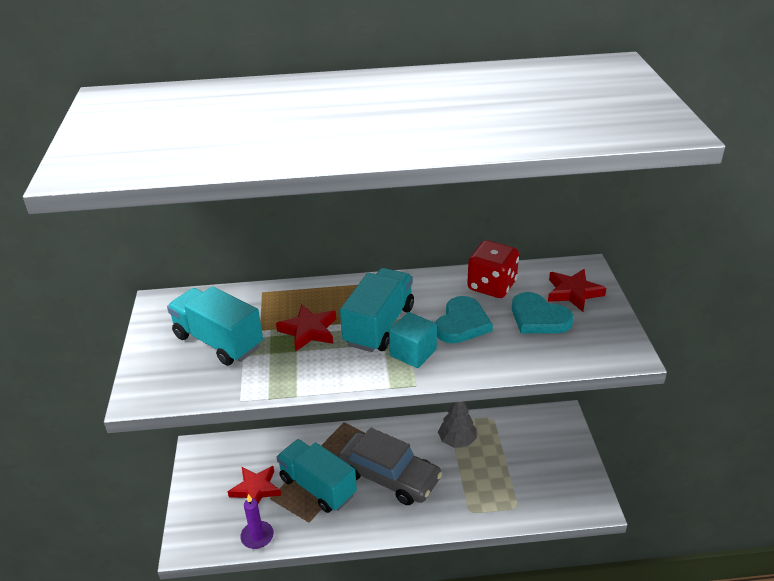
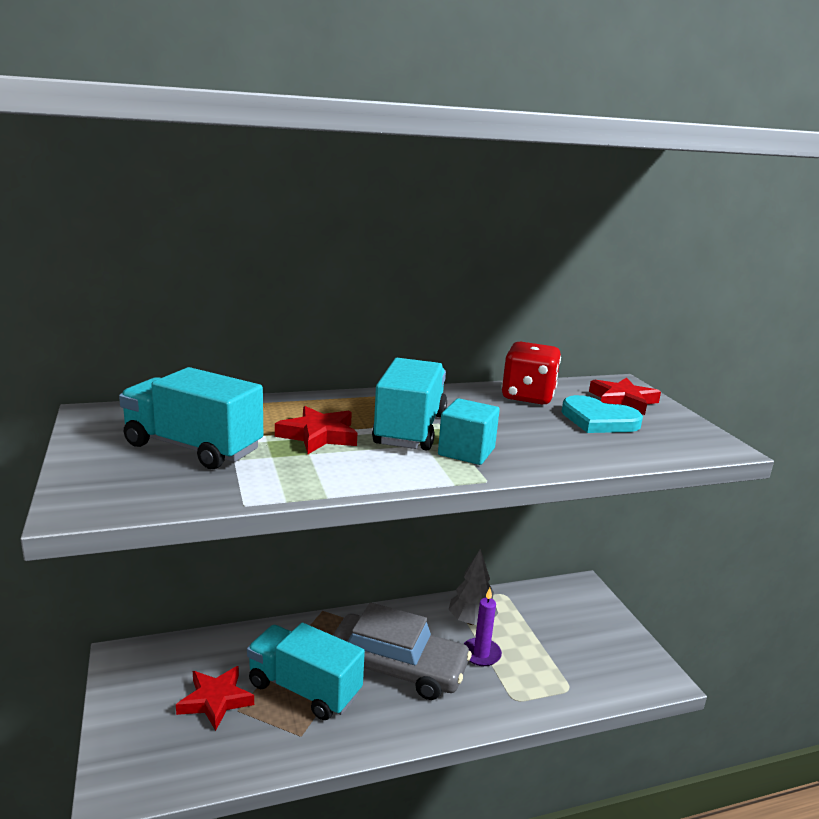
camera: 15 degrees left, 15 degrees down
(257, 536) = (227, 763): purple candle -> purple candle (481, 654)
(462, 323) = (512, 426): turquoise heart -> none

